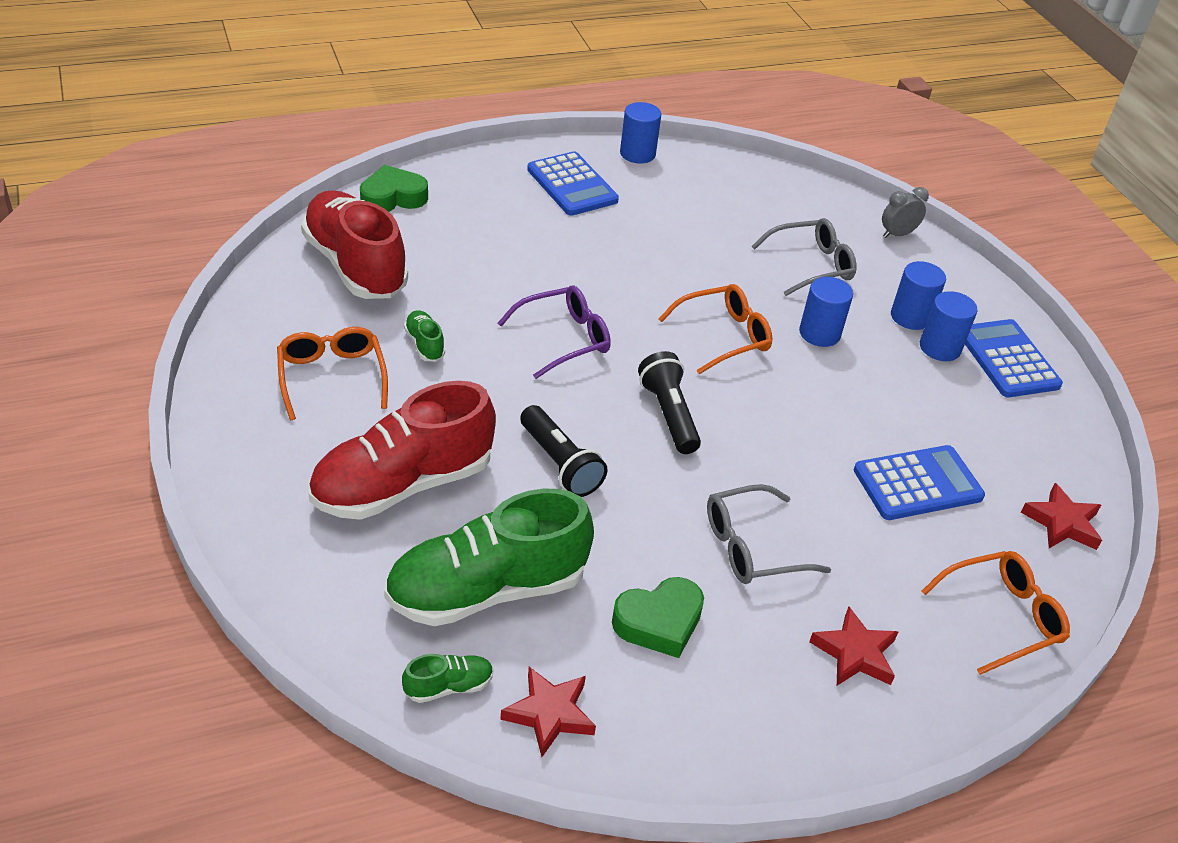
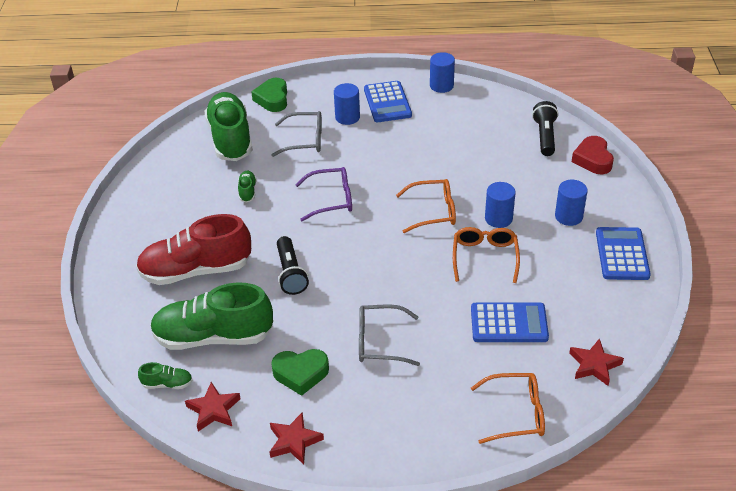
camera: 25 degrees right, 0 degrees up
(332, 377) = (186, 203): orange glasses -> orange glasses (485, 257)
(355, 266) = (230, 139): red shoe -> green shoe
(393, 197) = (272, 99): green heart -> green heart turned 90 degrees counterclockwise
(668, 414) = (371, 255): black flashlight -> black flashlight (545, 136)
(811, 265) = (518, 173): grey glasses -> grey glasses (304, 140)
(855, 653) = (408, 415): red star -> red star (294, 441)
(897, 234) = (593, 159): grey clock -> red heart
(940, 348) = (577, 239): blue cylinder -> blue cylinder (347, 117)

